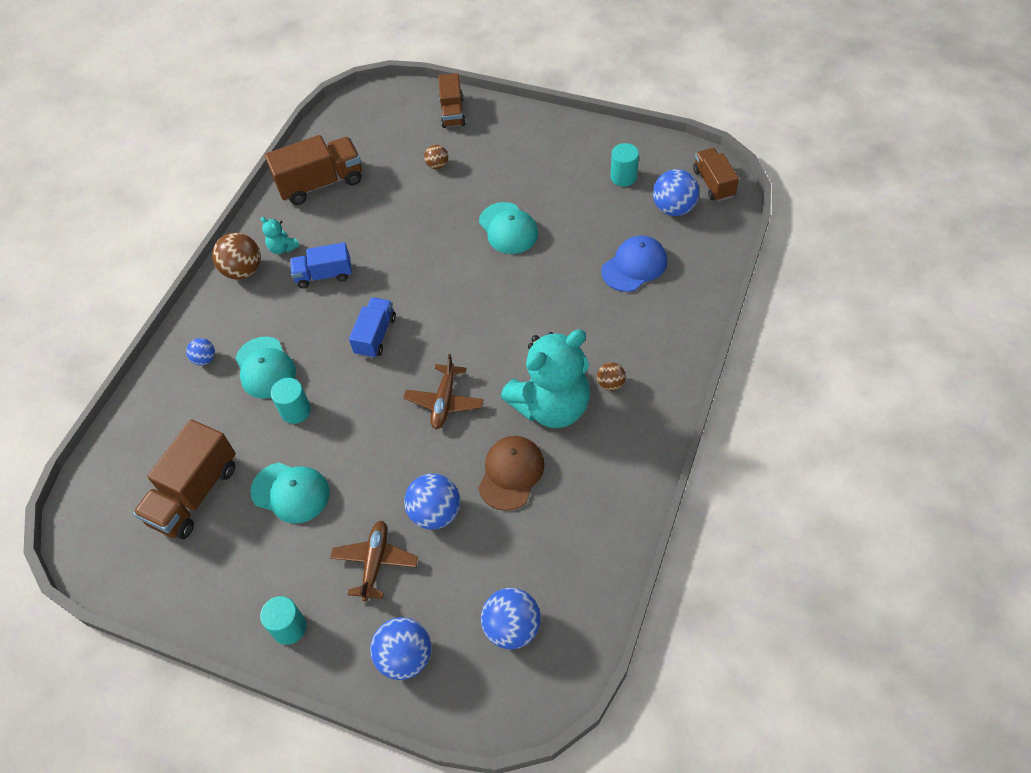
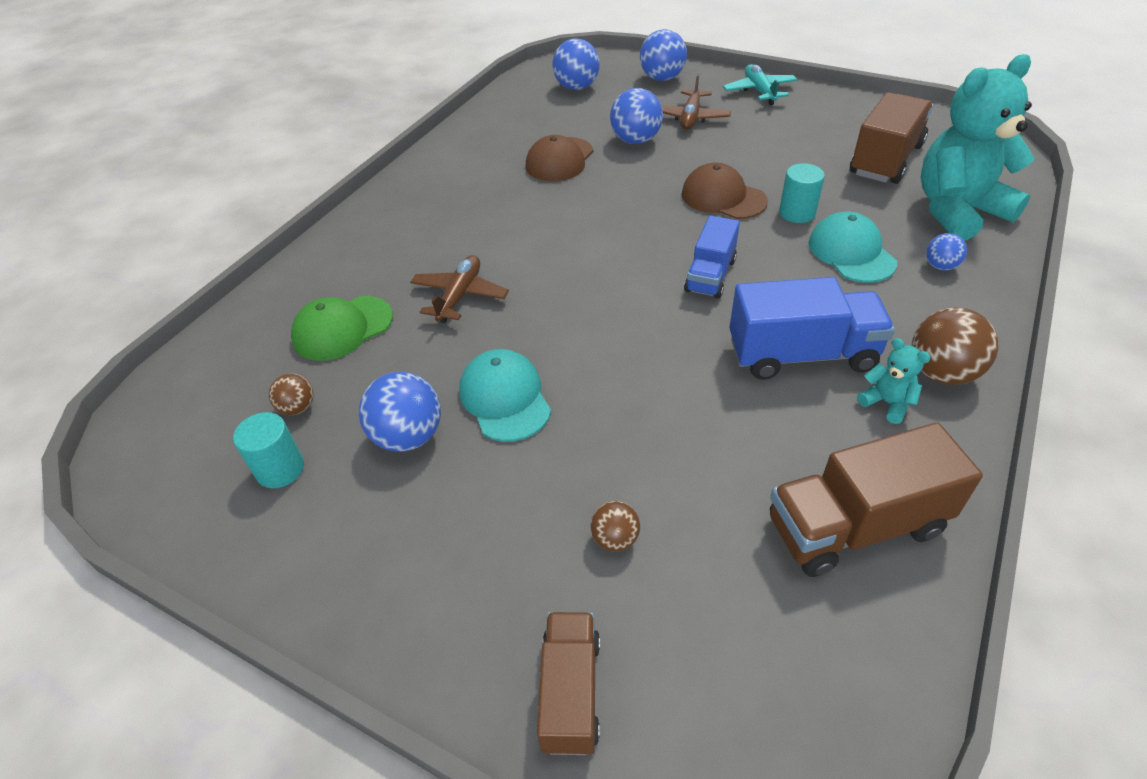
camera: 175 degrees left, 10 degrees down
(289, 627) = (759, 91): turquoise cylinder -> turquoise plane
(290, 492) = (782, 157): turquoise cap -> none
(324, 275) = (801, 355): blue truck -> blue truck, size x1.58
(355, 427) = (723, 197): none -> brown cap
(444, 401) = (622, 211): brown plane -> brown plane (460, 296)
(551, 406) = (505, 202): turquoise teddy bear -> turquoise teddy bear (957, 211)
(610, 384) = (434, 215): brown ball -> brown ball (298, 408)
(634, 266) = (342, 328): blue cap -> green cap
(674, 208) = (236, 404): blue ball -> blue ball (408, 436)
(713, 183) = (146, 440): brown truck -> none

